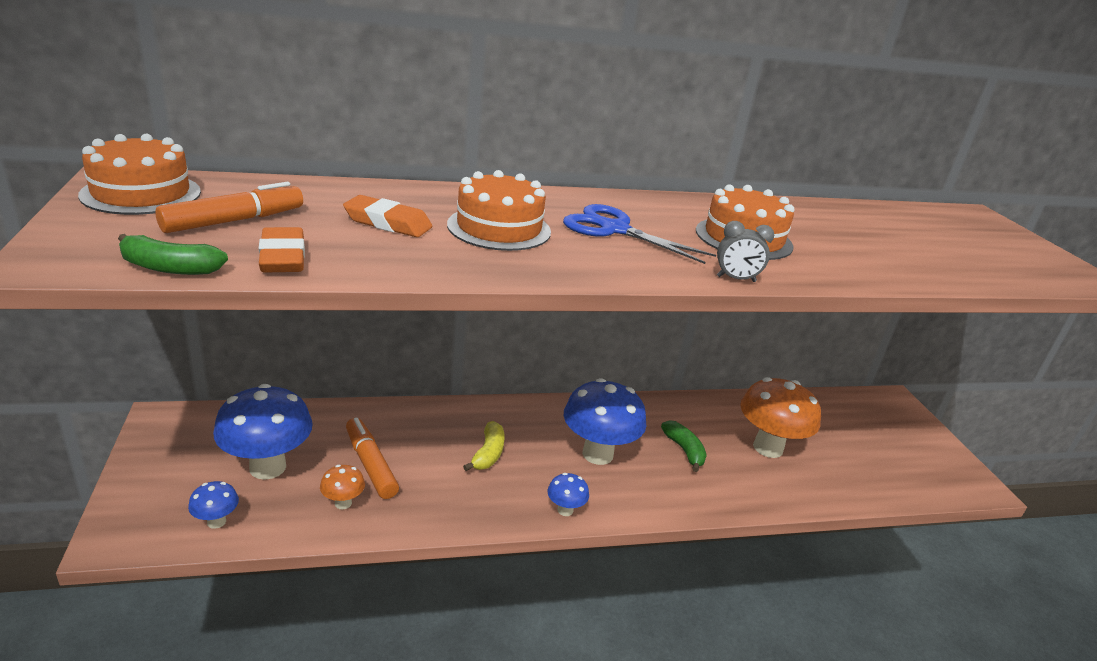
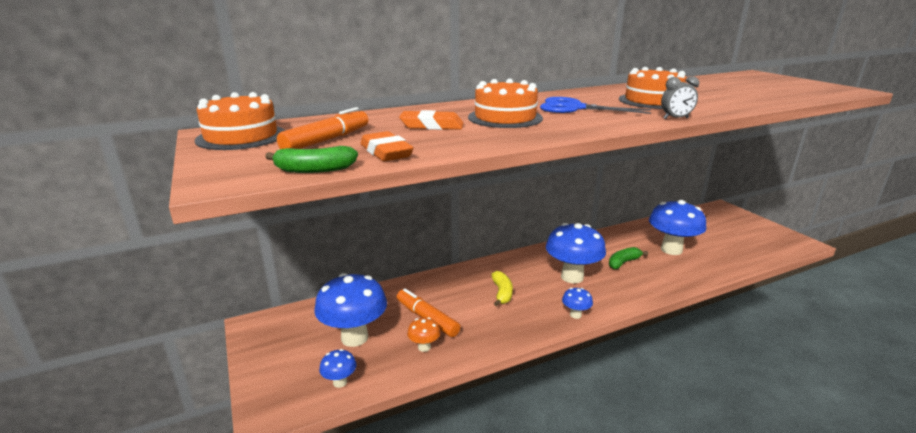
camera: 10 degrees left, 5 degrees down
(684, 450) = (623, 262): green banana -> green banana turned 90 degrees counterclockwise
(768, 448) = (671, 250): orange mushroom -> blue mushroom

